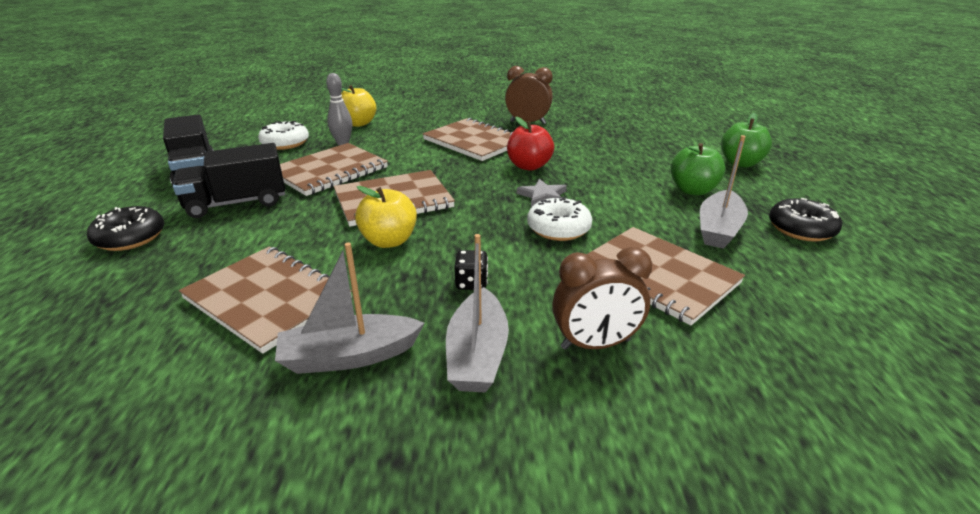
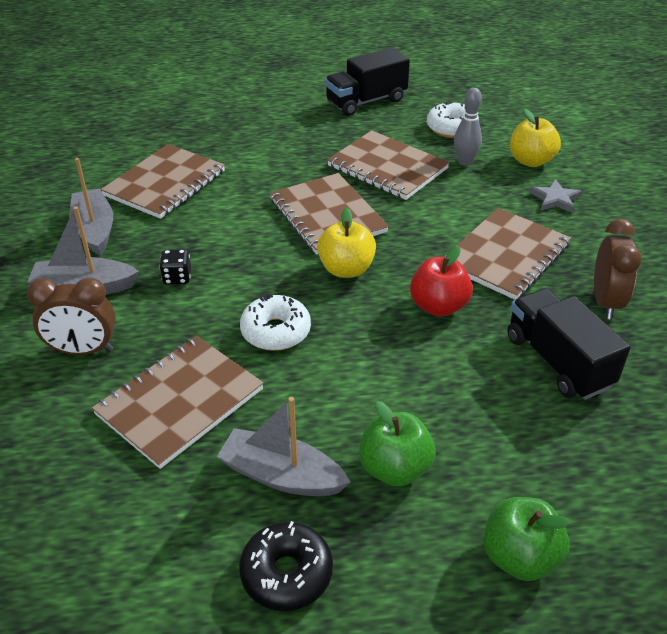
camera: 85 degrees right, 10 degrees up
(130, 238) = (250, 107): black donut -> none
(237, 203) = (311, 135): black truck -> black truck (558, 361)
(389, 241) = (247, 224): yellow apple -> yellow apple (346, 269)
(542, 196) = (353, 319): grey star -> grey star (555, 199)
(595, 344) = (83, 350): brown clock -> brown clock turned 75 degrees counterclockwise

